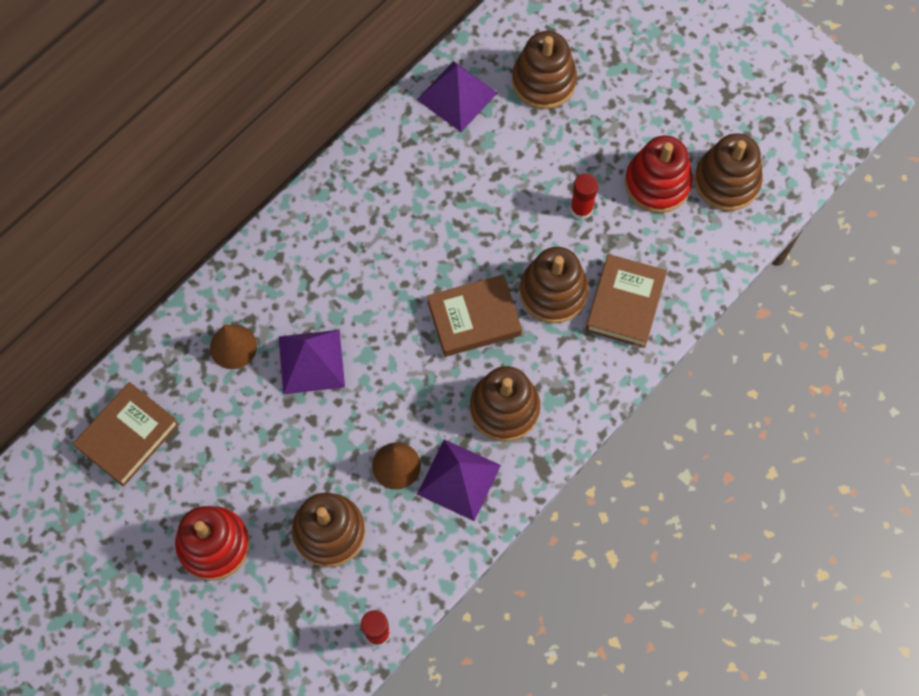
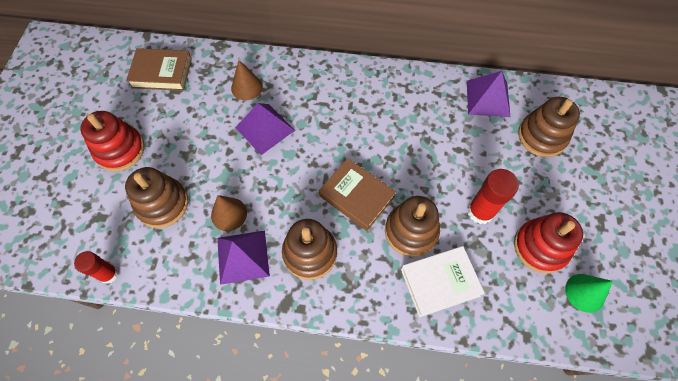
camera: 55 degrees right, 5 degrees down
(581, 209) = (480, 211): red glue stick -> red glue stick, size x1.51
(625, 303) = (440, 282): brown book -> white book
(726, 181) = (585, 292): brown stacking toy -> green cone

